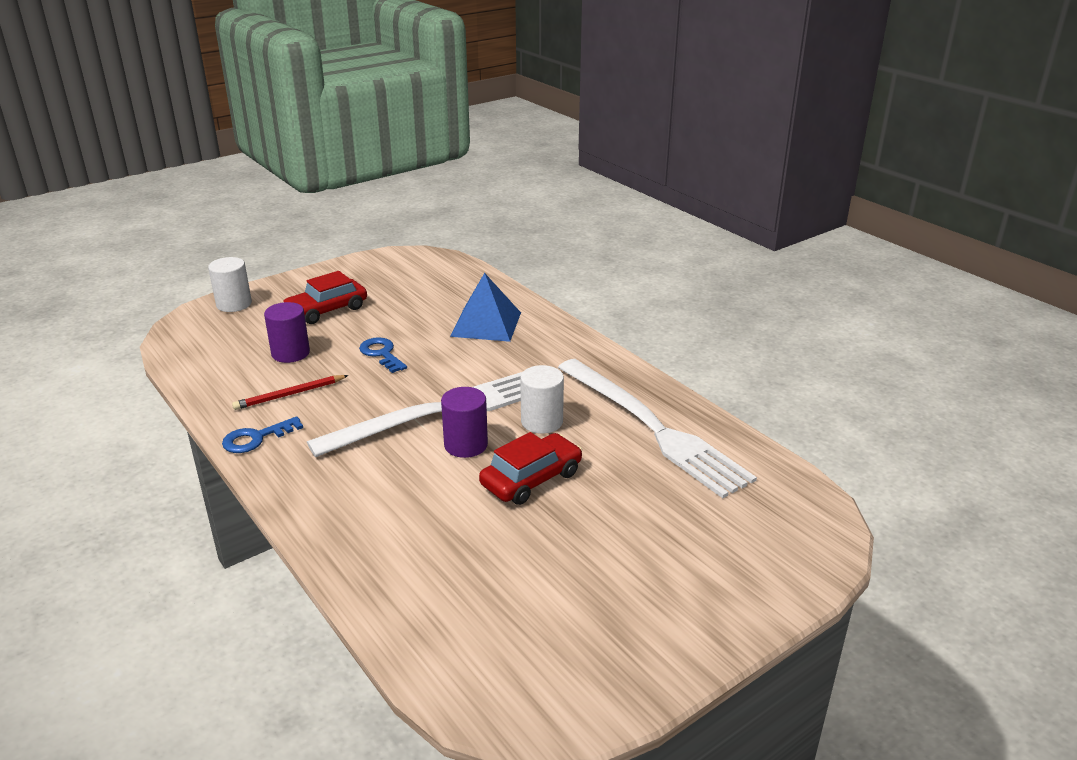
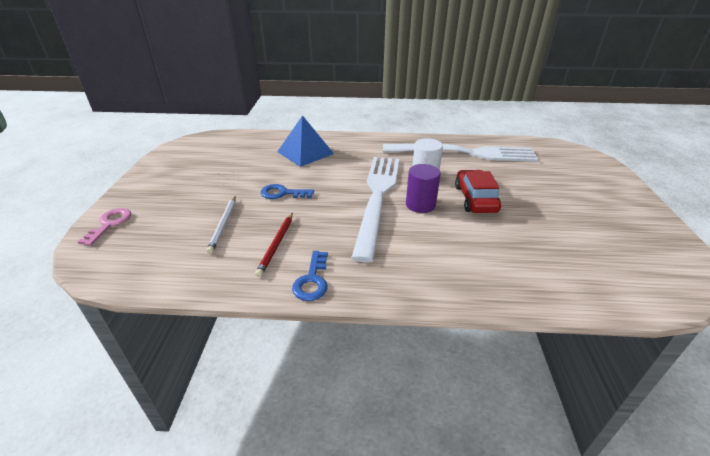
camera: 50 degrees left, 5 degrees up
(234, 304) = (109, 224): white cylinder -> pink key
(290, 353) = (223, 225): purple cylinder -> white pencil
(327, 310) = (194, 192): red car -> none

